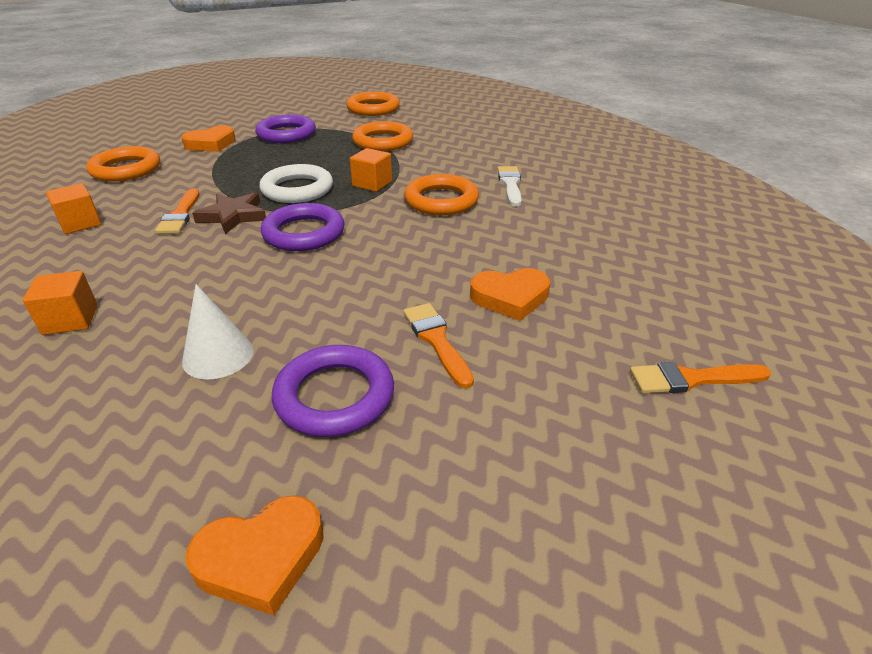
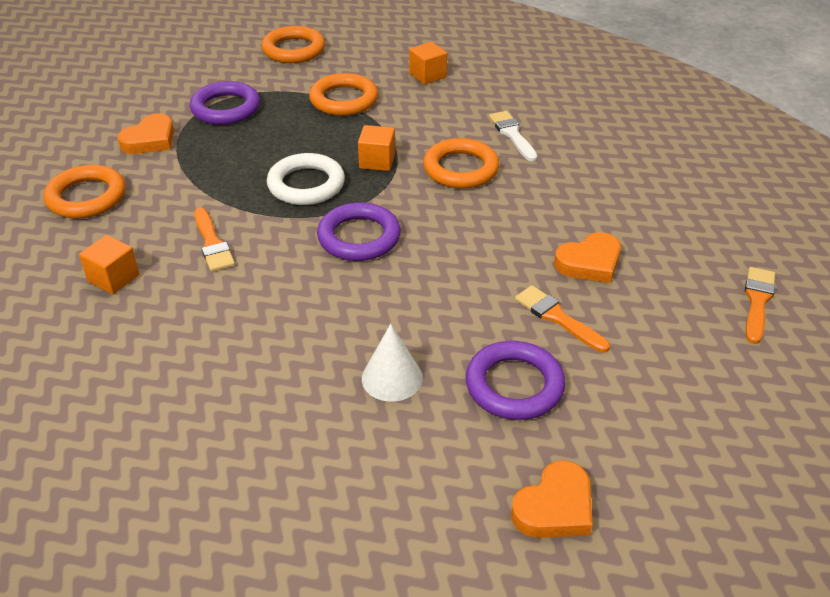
camera: 20 degrees left, 5 degrees up
(70, 320) = (225, 381): orange cube -> orange cube (427, 75)
(233, 216) = (269, 233): brown star -> none
(691, 379) = (757, 301): orange brush -> orange brush turned 135 degrees clockwise

